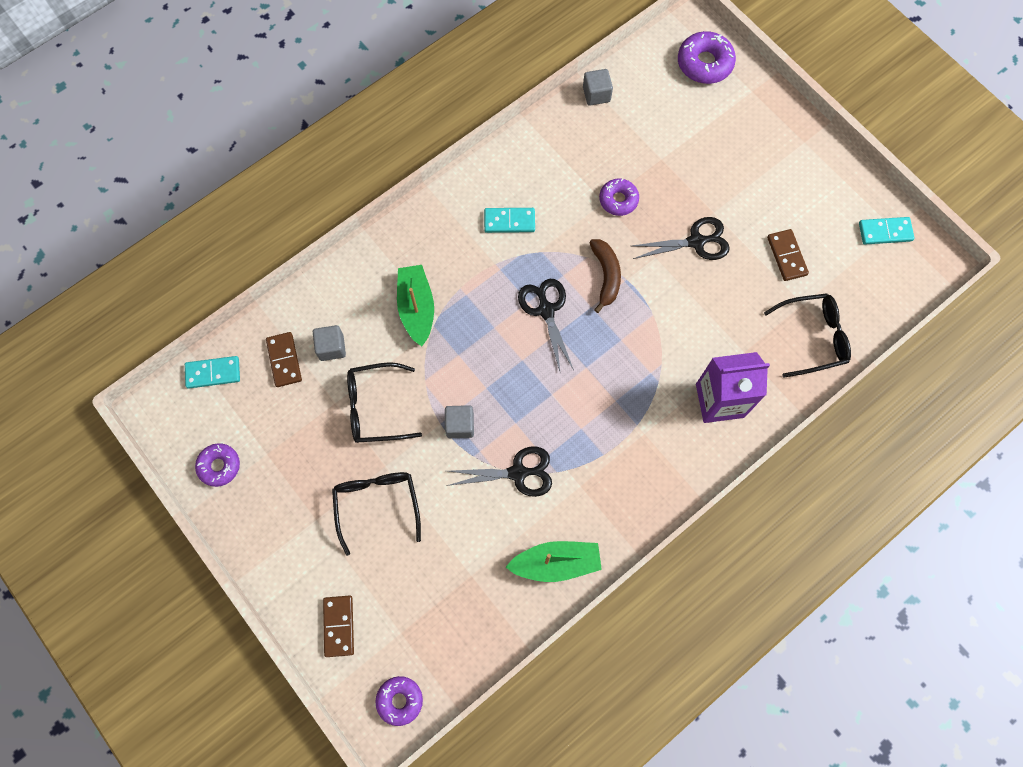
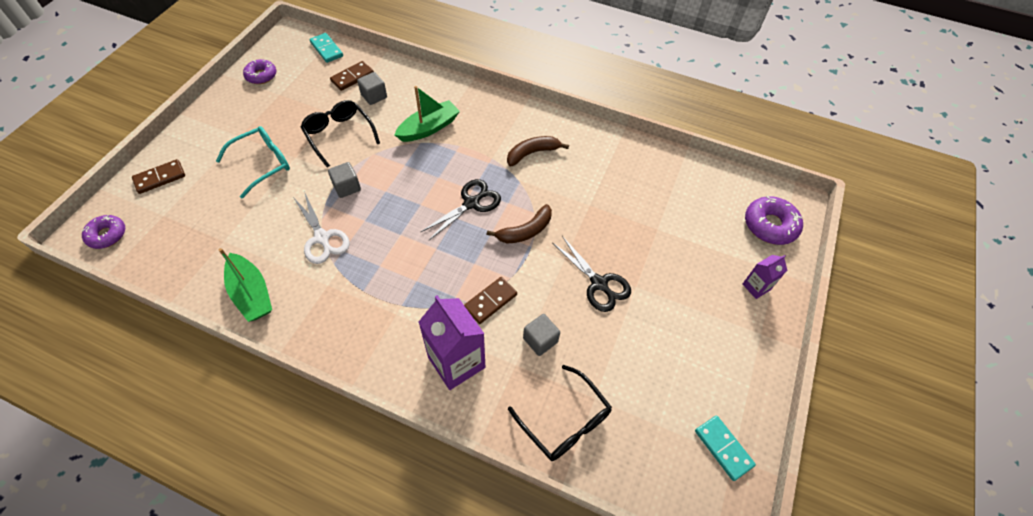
camera: 60 degrees right, 15 degrees down
(377, 504) = (263, 164): black glasses -> turquoise glasses
(509, 221) = (532, 153): turquoise domino -> brown banana
(518, 473) = (322, 238): black scissors -> white scissors
(596, 94) = (679, 164): grey cube -> grey cube (540, 340)
(618, 200) = (598, 213): purple donut -> none
(760, 117) = (756, 287): none -> purple carton
(786, 256) = (634, 363): brown domino -> brown domino (490, 301)

